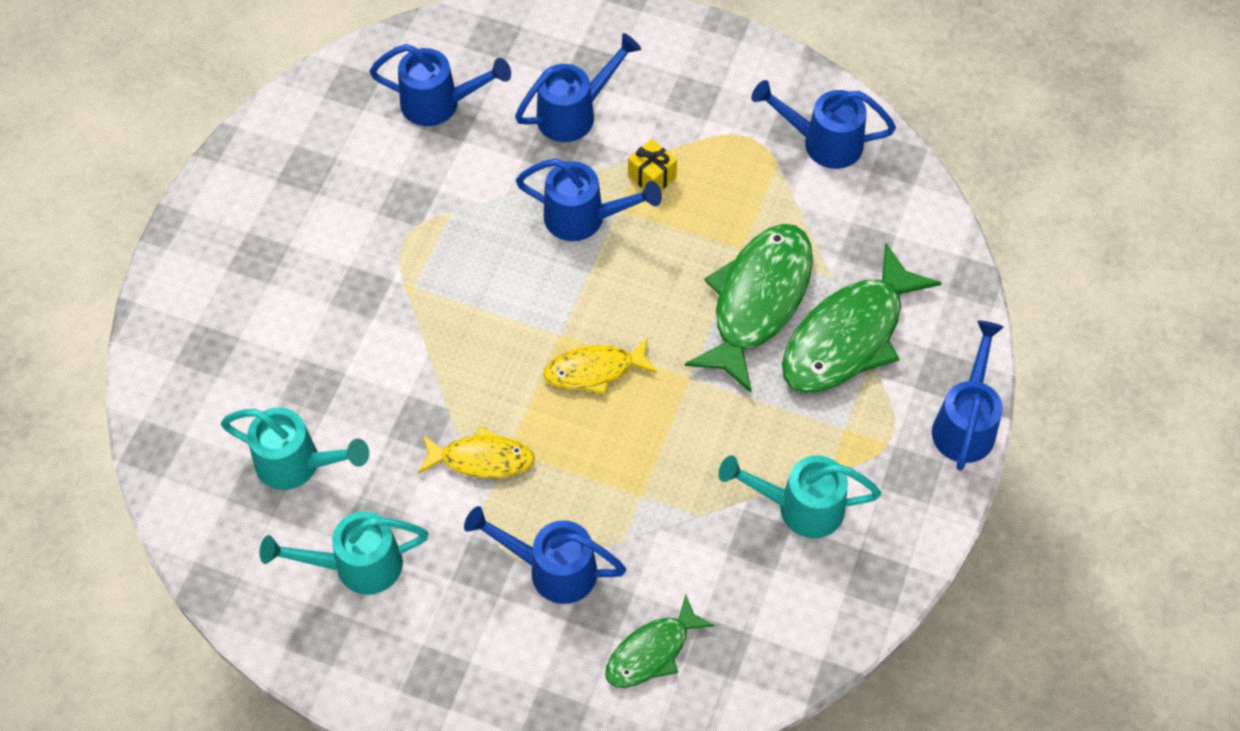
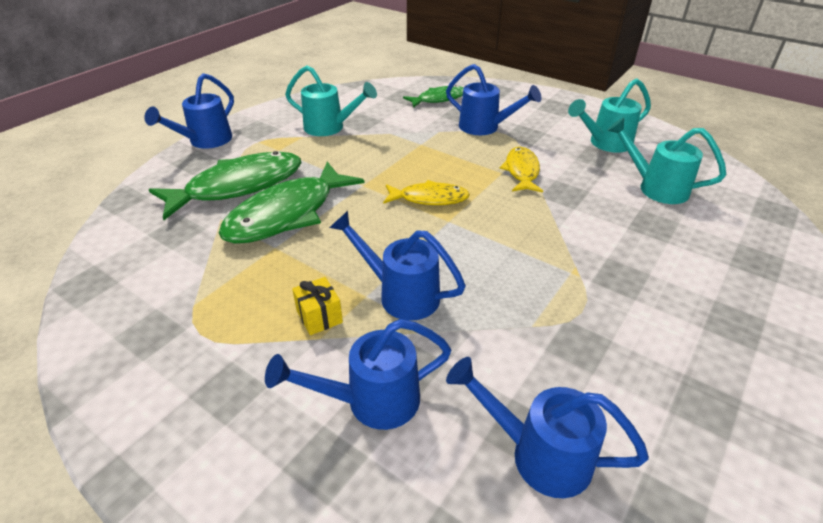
camera: 165 degrees left, 20 degrees down
(357, 566) = (605, 143): turquoise watering can -> turquoise watering can turned 150 degrees clockwise
(481, 459) = (521, 171): yellow fish -> yellow fish turned 75 degrees clockwise
(823, 142) = (136, 313): blue watering can -> none

